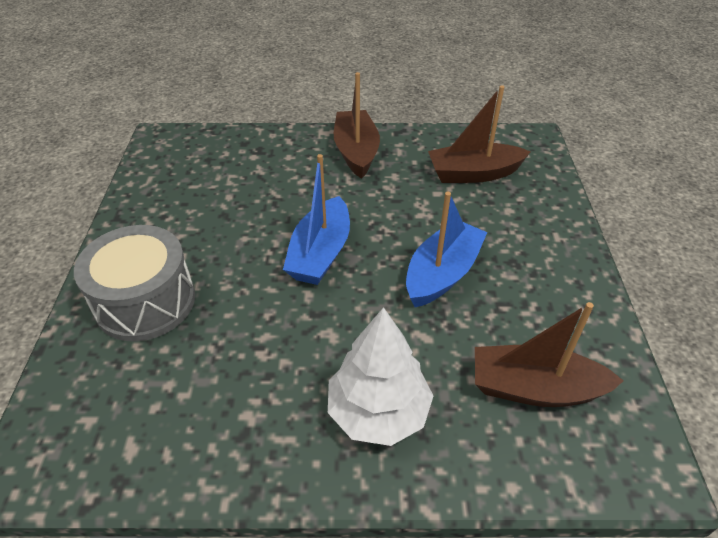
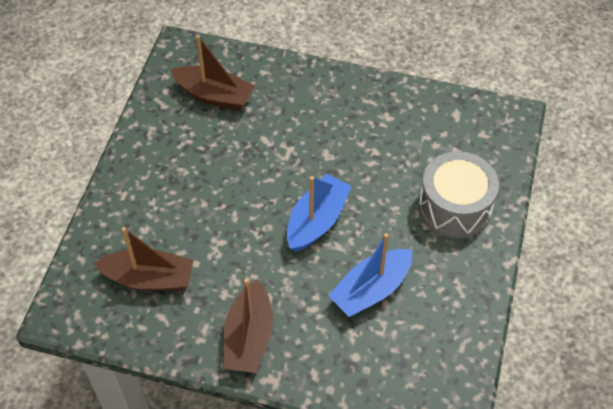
camera: 165 degrees left, 10 degrees up
(378, 411) = (311, 103): white tree -> none
(442, 273) = (230, 182): blue boat -> blue boat (371, 290)

